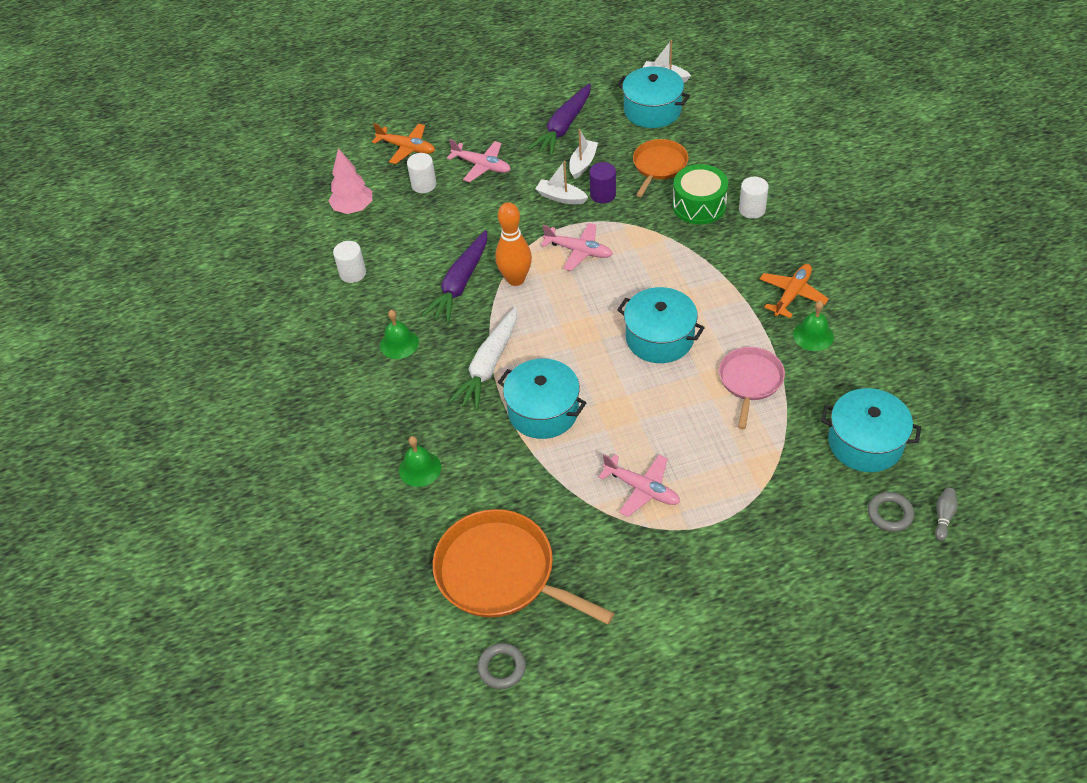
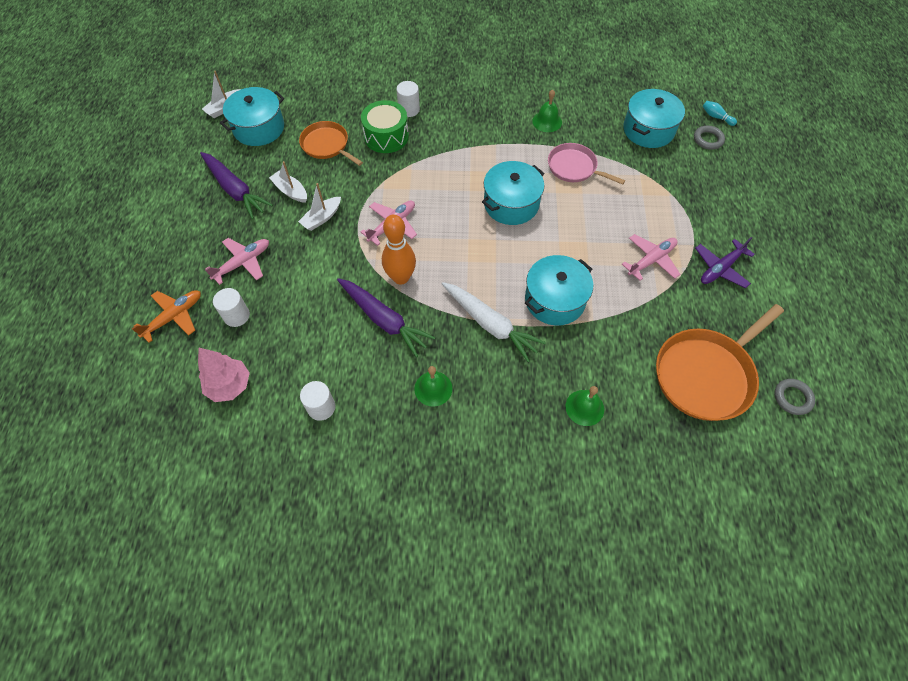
camera: 75 degrees left, 10 degrees up
(603, 195) = (337, 189): purple cylinder -> none
(664, 564) = (720, 268): none -> purple plane
(792, 294) = (504, 118): orange plane -> none
(943, 517) = (716, 117): grey bowling pin -> turquoise bowling pin

